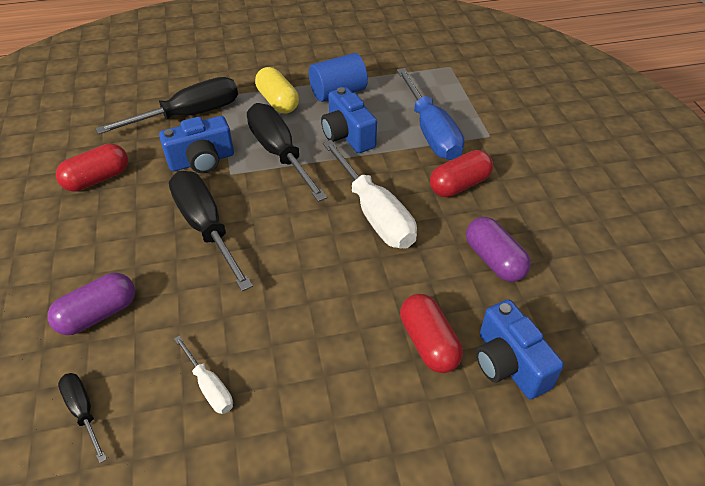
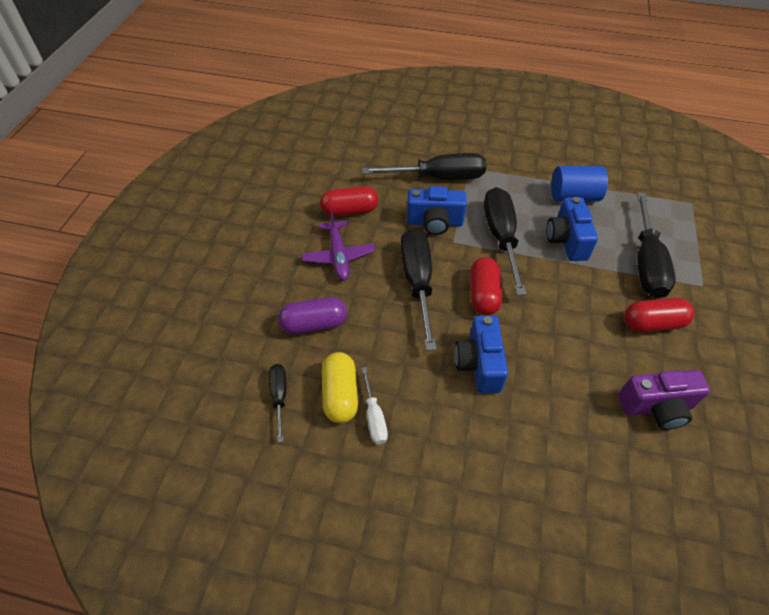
camera: 25 degrees right, 5 degrees up
(101, 230) = (338, 256): none -> purple plane
(277, 101) = (517, 188): yellow capsule -> yellow capsule (340, 394)
(374, 213) = (562, 322): white screwdriver -> none
(428, 343) = (564, 458): red capsule -> red capsule (483, 295)
(431, 131) = (646, 262): blue screwdriver -> black screwdriver
(494, 260) = (656, 407): purple capsule -> purple camera
(508, 364) = (629, 508): blue camera -> blue camera (479, 364)

